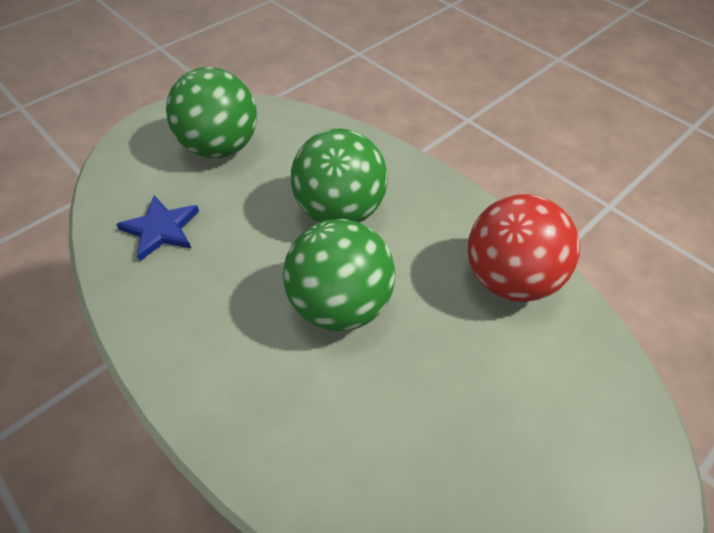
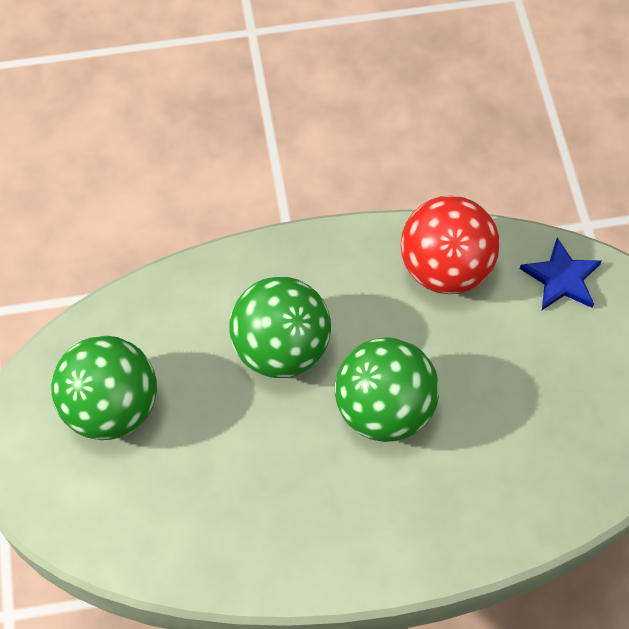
camera: 55 degrees left, 10 degrees up
(161, 229) = (192, 514): blue star -> blue star (561, 278)

